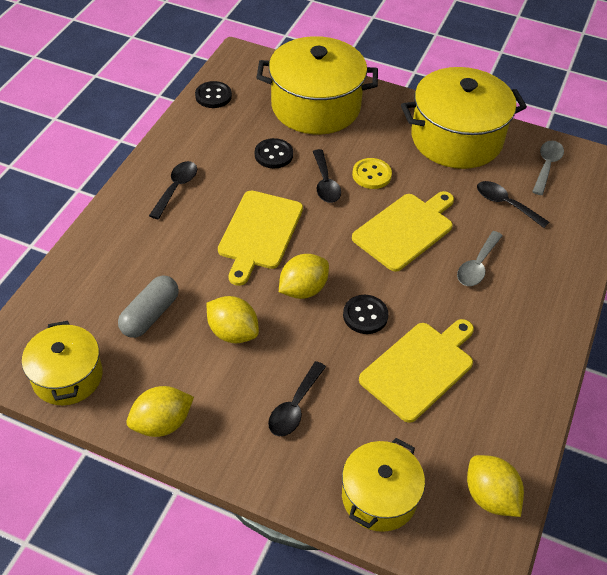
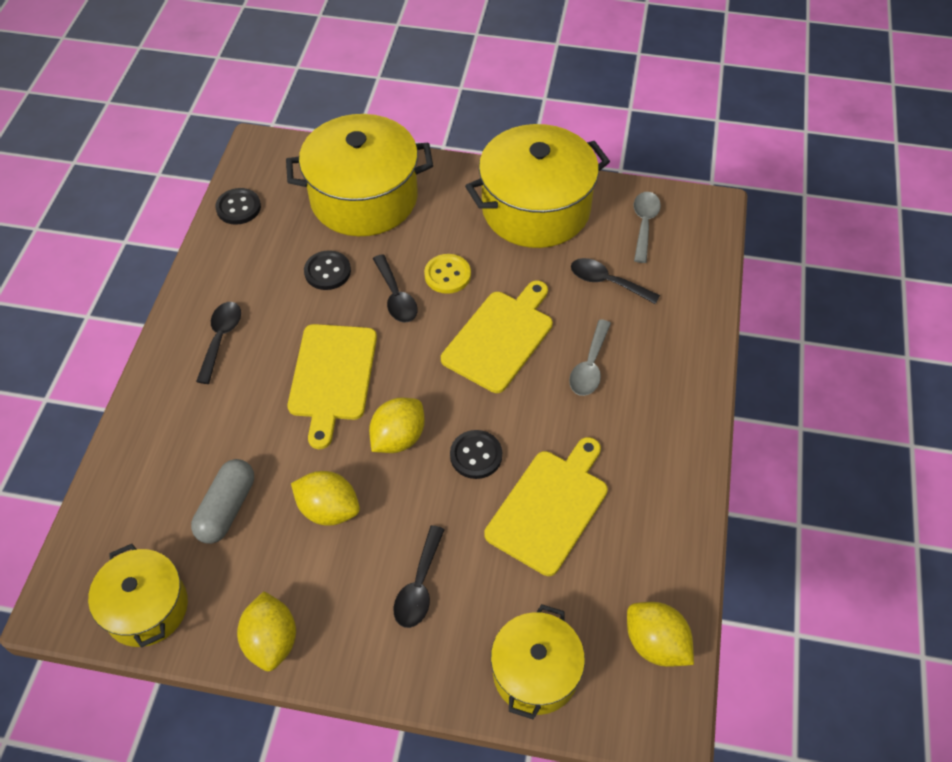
camera: 10 degrees left, 5 degrees up
(162, 423) = (271, 641): yellow lemon -> yellow lemon turned 60 degrees counterclockwise

